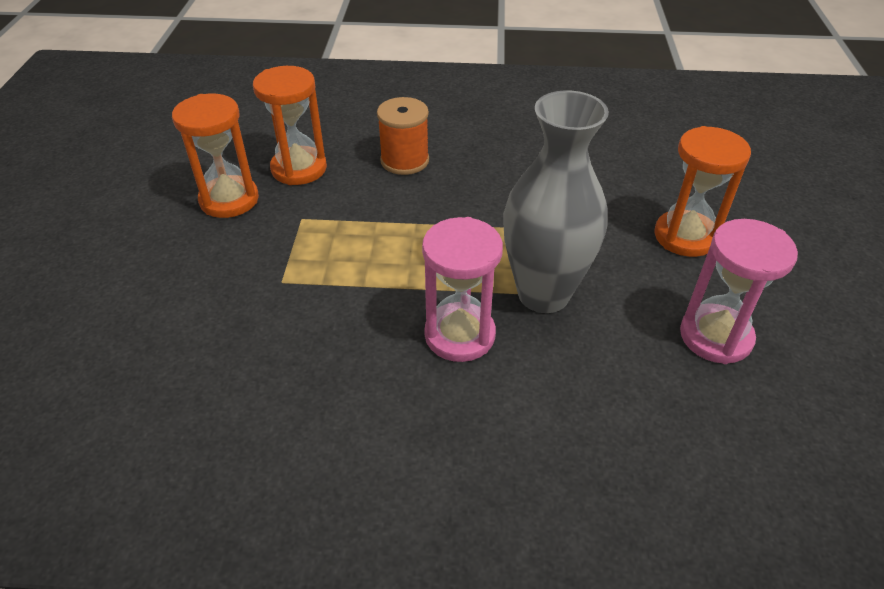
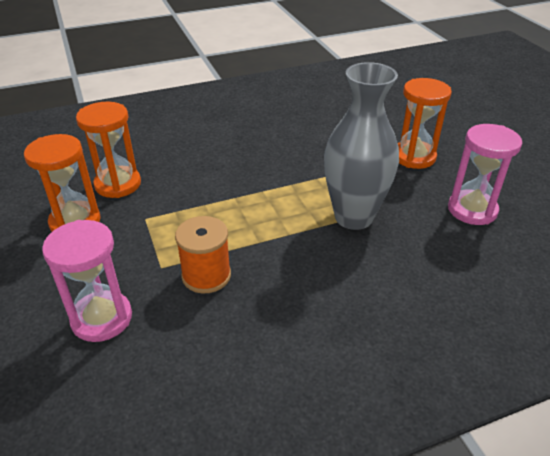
camera: 25 degrees left, 5 degrees down
(404, 160) = (196, 158): orange spool -> orange spool (206, 275)
(460, 335) = (318, 260): pink hourglass -> pink hourglass (102, 318)

